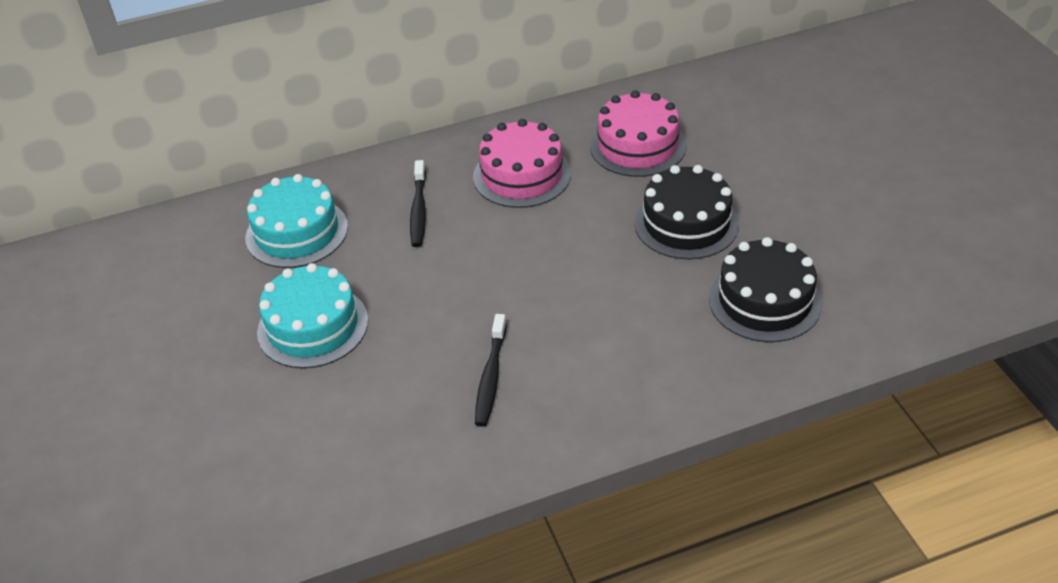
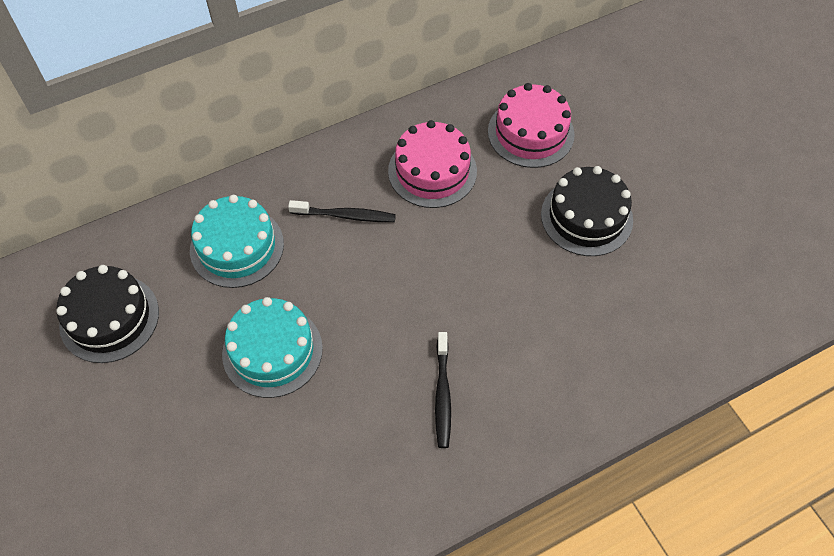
camera: 10 degrees left, 15 degrees up
(419, 210) = (345, 215): black toothbrush -> black toothbrush turned 75 degrees counterclockwise
(765, 301) = (666, 297): black cake -> black cake (109, 318)

